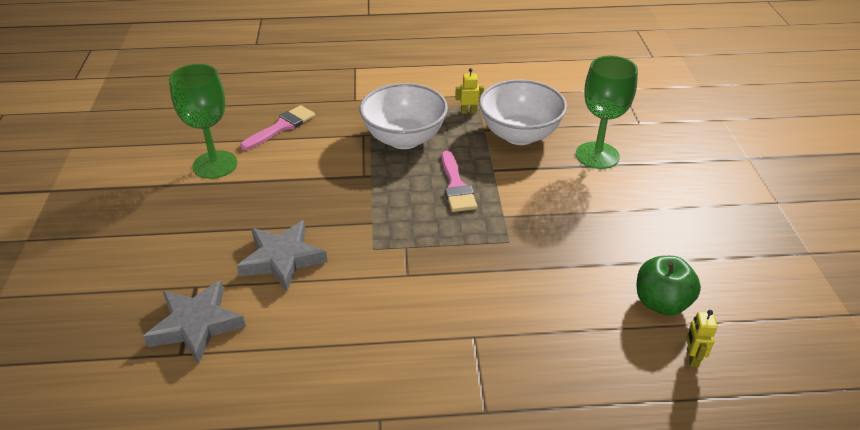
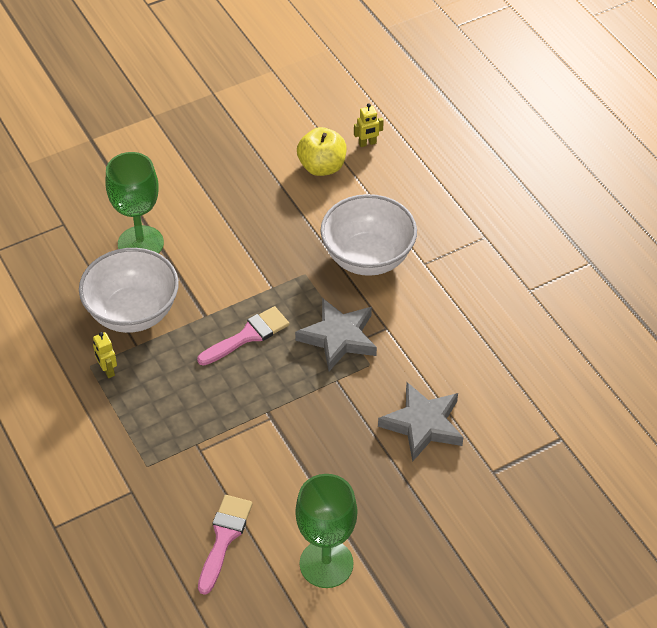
camera: 115 degrees left, 10 degrees up
(196, 325) = (529, 444): grey star -> grey star (338, 337)
(281, 127) = (224, 538): pink brush -> pink brush turned 90 degrees clockwise
(404, 139) = (189, 409): white bowl -> white bowl (368, 257)
(661, 303) = (322, 167): green apple -> yellow apple

